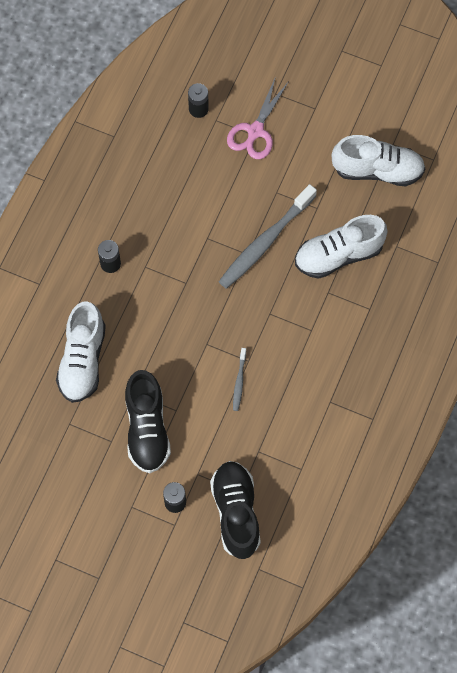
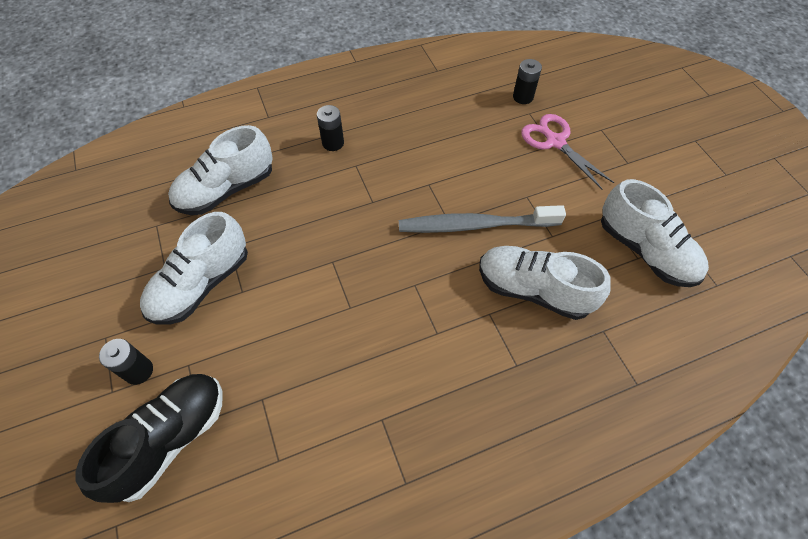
camera: 45 degrees right, 10 degrees down
(147, 429) = (201, 284): black shoe -> white shoe
(239, 382) = (320, 318): grey toothbrush -> none
(255, 131) = (555, 142): pink scissors -> pink scissors turned 75 degrees clockwise

